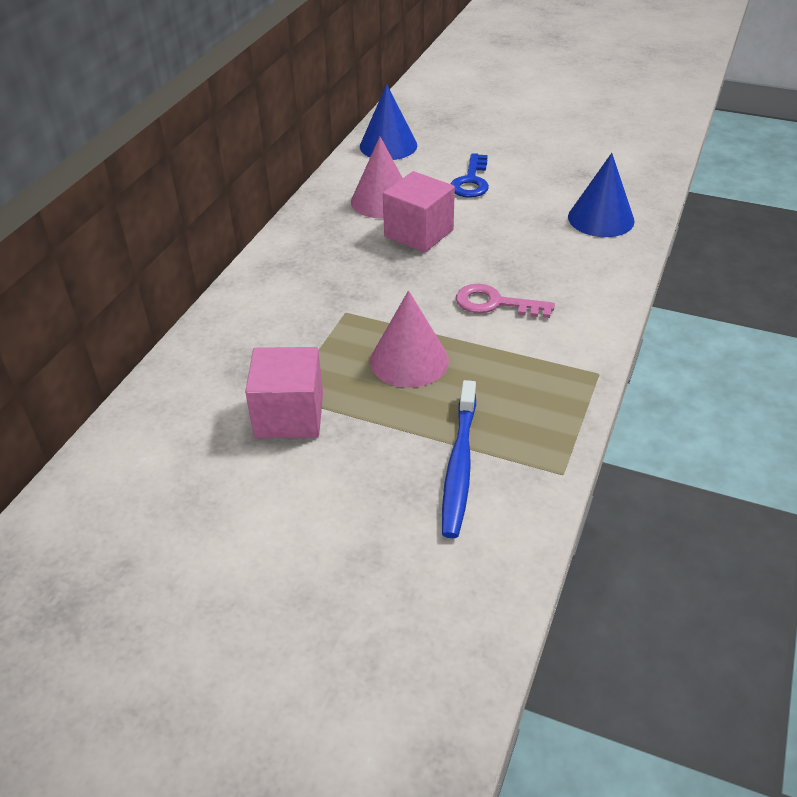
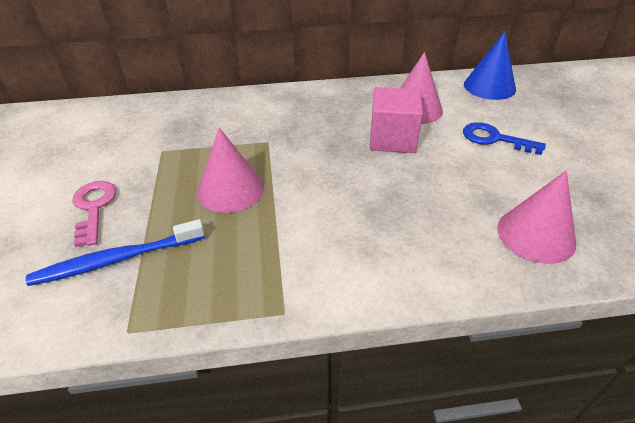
camera: 60 degrees right, 0 degrees up
(289, 415) = (143, 159): pink cube -> none
(471, 181) = (494, 139): blue key -> blue key turned 45 degrees clockwise
(495, 303) = (336, 209): pink key -> pink key (94, 208)
(601, 218) = (536, 235): blue cone -> pink cone

